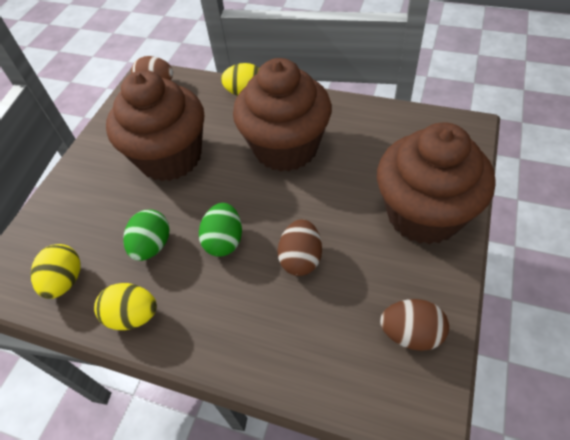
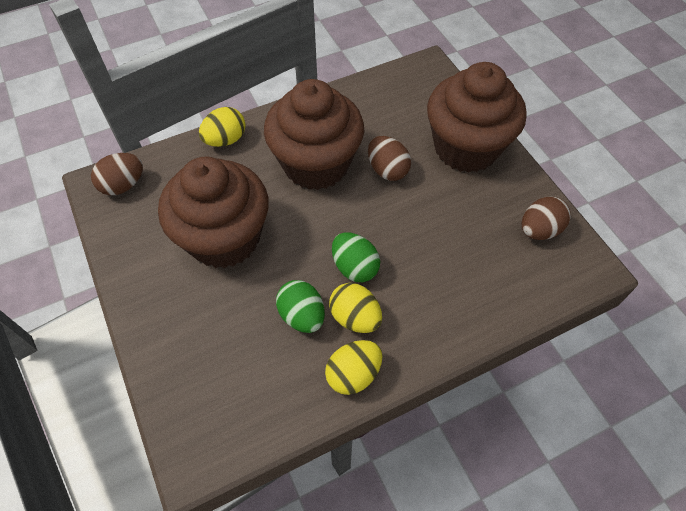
camera: 50 degrees left, 5 degrees up
(65, 281) = (262, 401): yellow egg -> yellow egg (355, 317)
(301, 259) = (423, 237): brown egg -> brown egg (387, 170)

